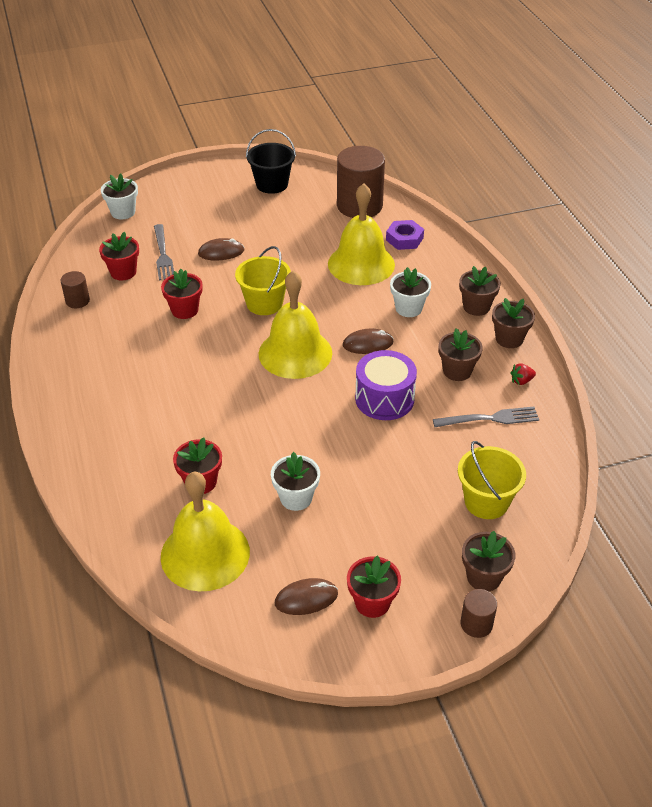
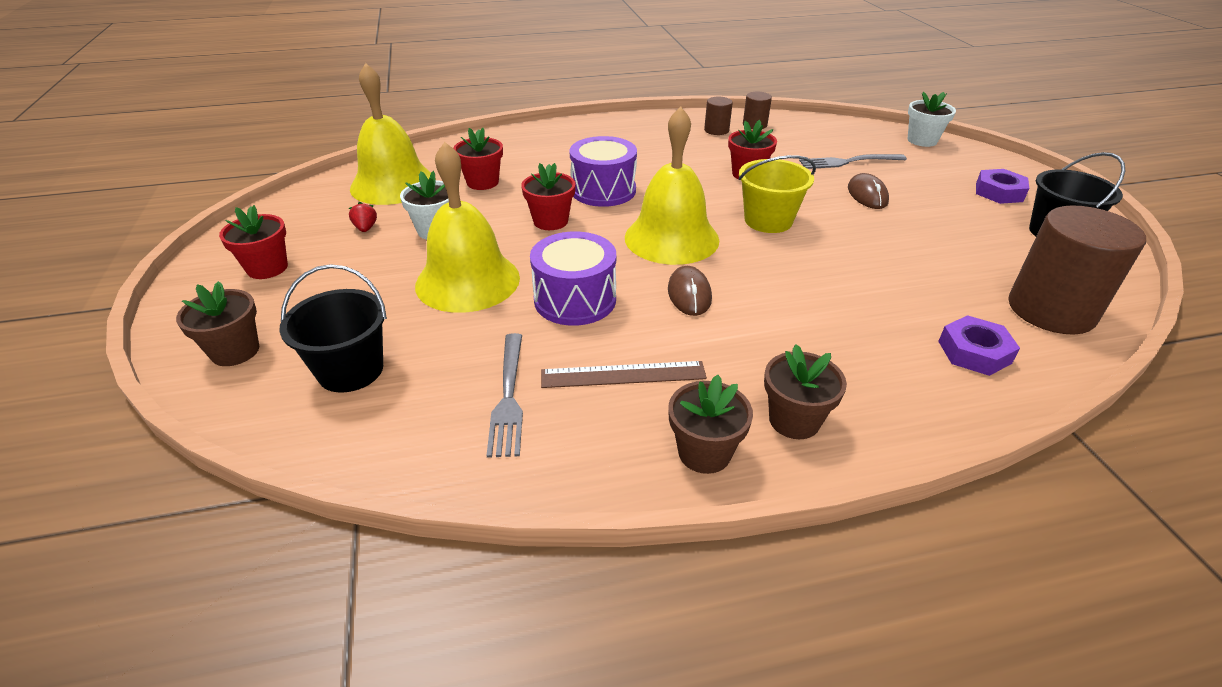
camera: 95 degrees right, 5 degrees down
(123, 272) = (808, 143): red flower pot -> red flower pot (550, 221)
(216, 194) = (999, 192): none -> purple nut
(216, 396) = (603, 190): none -> purple drum
(306, 598) = (303, 231): brown mouse -> none
(361, 264) = (881, 300): yellow bell -> yellow bell (467, 281)
(408, 308) = (776, 339): white flower pot -> none
(457, 371) = (623, 375): brown flower pot -> brown ruler
(476, 624) = (178, 336): brown cylinder -> brown cylinder (716, 130)
(486, 502) = (350, 370): yellow bucket -> black bucket
(521, 381) = (588, 451): red strawberry -> red strawberry (365, 228)

